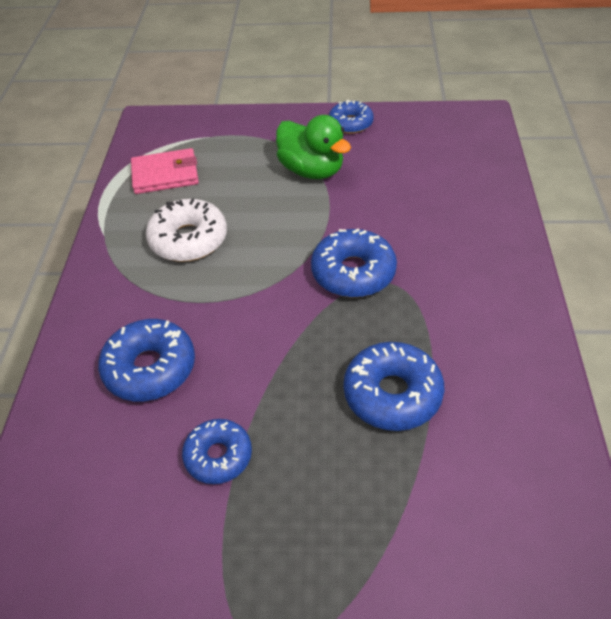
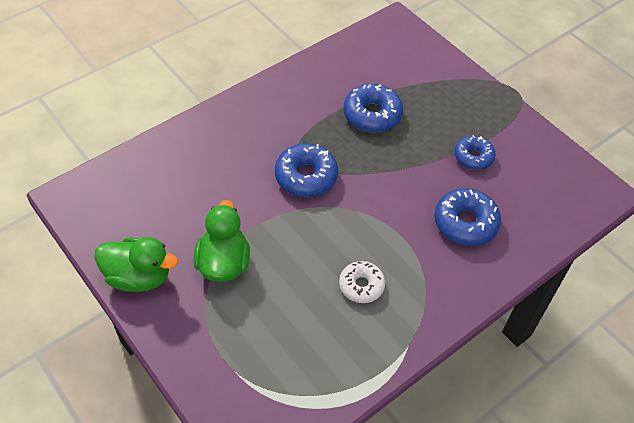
camera: 135 degrees left, 5 degrees up
(165, 174) = (312, 363): pink wallet -> none
(188, 239) = (361, 285): white donut -> white donut, size x0.66
(350, 123) = (139, 277): blue donut -> green duck

